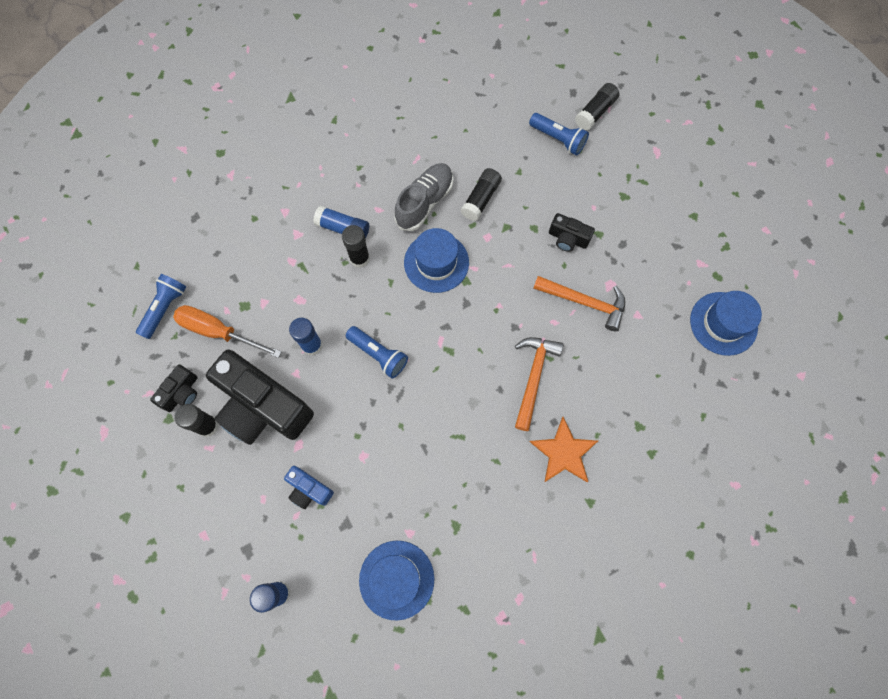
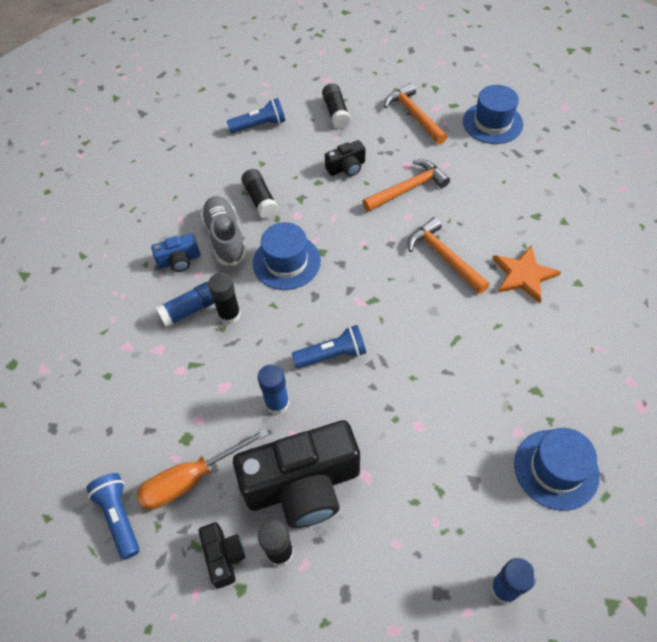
camera: 50 degrees left, 15 degrees down
(309, 489) = (417, 493): blue camera -> blue camera (179, 260)
(595, 112) = (261, 93): black glue stick -> black glue stick (336, 113)
(675, 251) = (414, 115): none -> orange hammer

